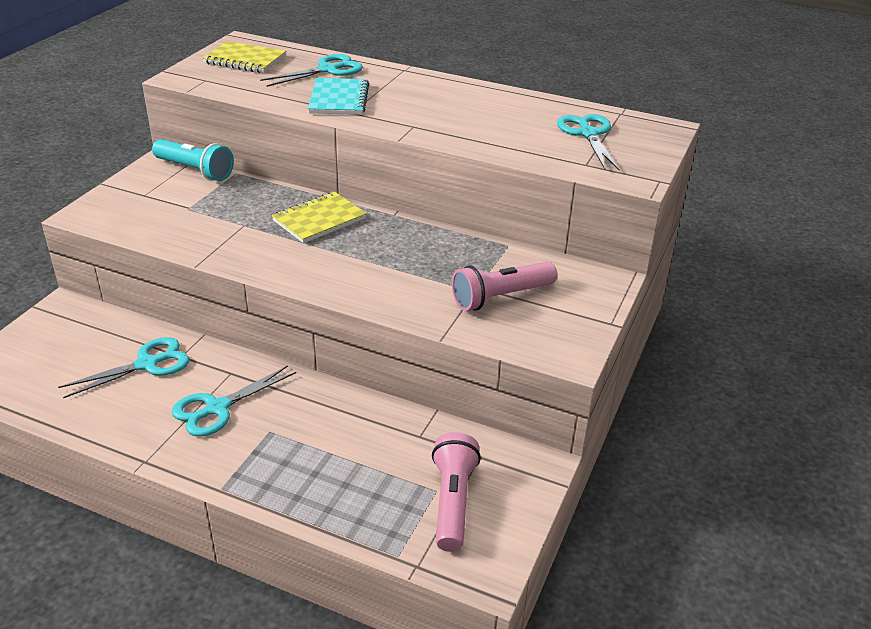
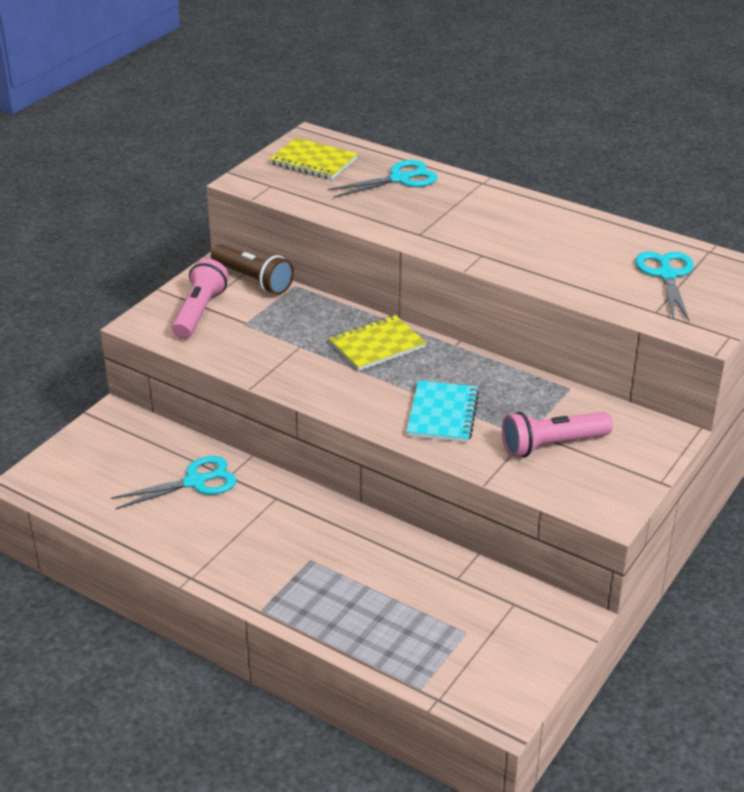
camera: 10 degrees right, 0 degrees up
(195, 171) = (253, 280): turquoise flashlight -> brown flashlight
(216, 408) = (260, 532): turquoise scissors -> none
(339, 99) = (407, 217): turquoise notebook -> turquoise notebook (442, 414)
(453, 502) = (481, 644): pink flashlight -> pink flashlight (199, 312)

